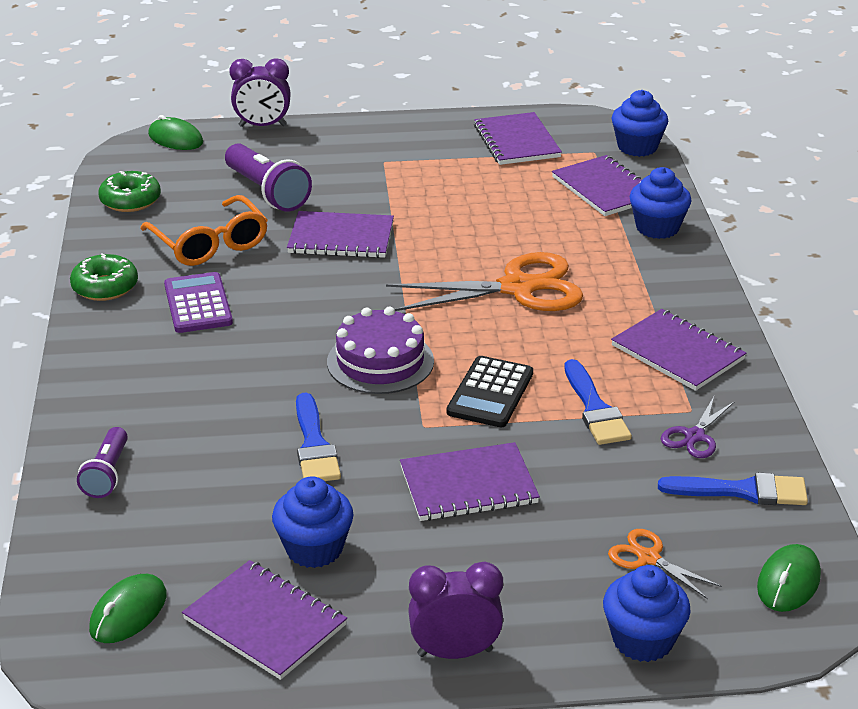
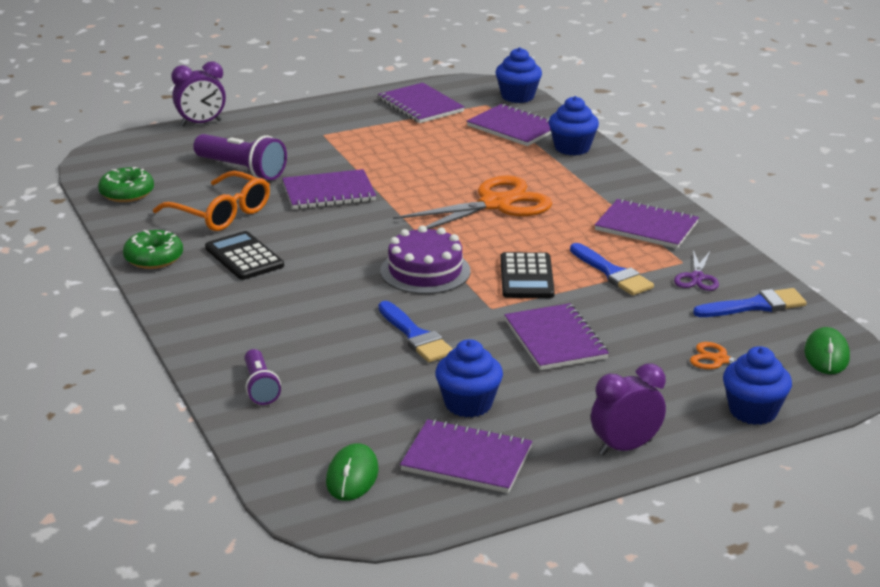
camera: 20 degrees left, 5 degrees down
(175, 139) = (131, 143): green mouse -> none
(198, 304) = (244, 257): purple calculator -> black calculator
(468, 485) = (555, 339): purple notebook -> purple notebook turned 75 degrees counterclockwise

